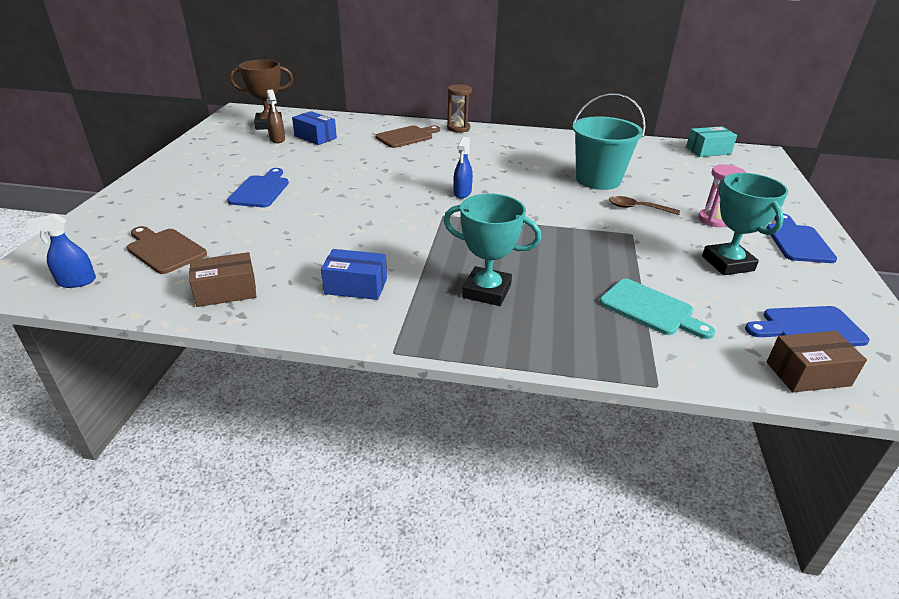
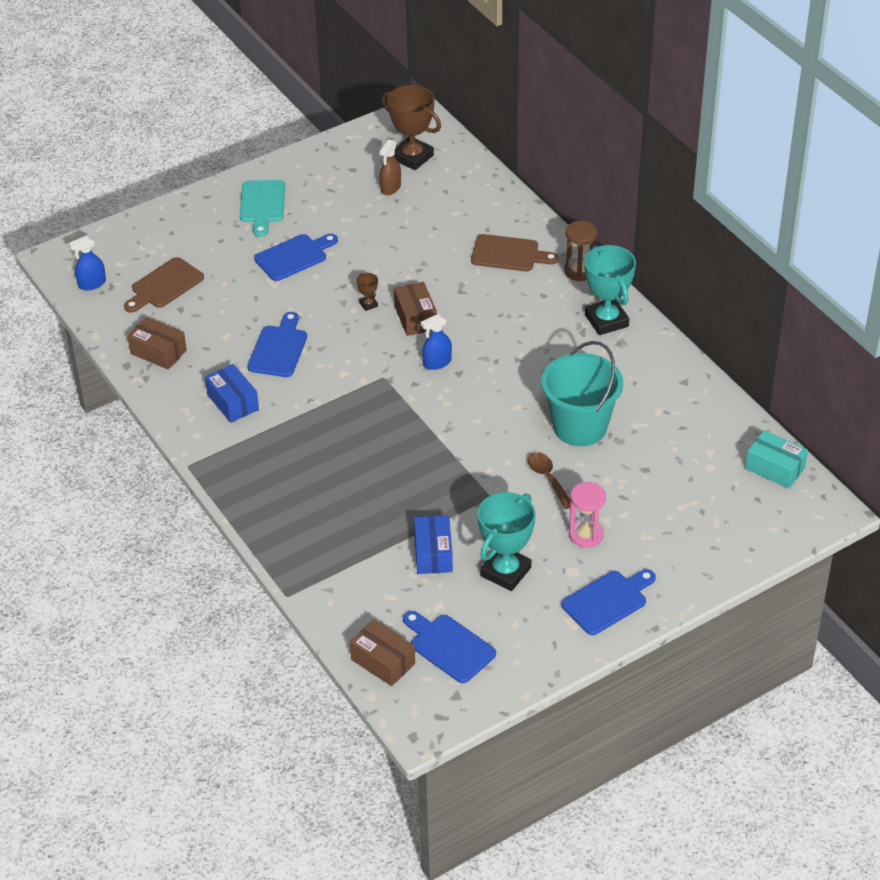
camera: 50 degrees right, 10 degrees up
(76, 282) = (92, 284): blue spray bottle -> blue spray bottle turned 60 degrees counterclockwise
(164, 250) = (164, 285): brown cutting board -> brown cutting board turned 135 degrees counterclockwise
(315, 137) = (427, 204): blue box -> blue box (433, 553)
(337, 238) = (279, 349): none -> blue cutting board
(362, 188) = (368, 304): none -> brown trophy
(406, 181) = (415, 318): none -> brown box
(486, 291) = (302, 465): turquoise trophy -> turquoise trophy (606, 320)
(650, 309) = (378, 556): turquoise cutting board -> turquoise cutting board (262, 205)

